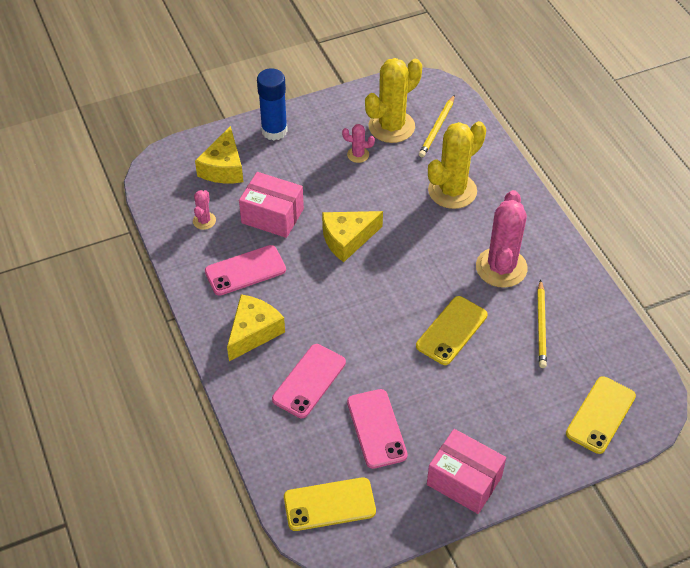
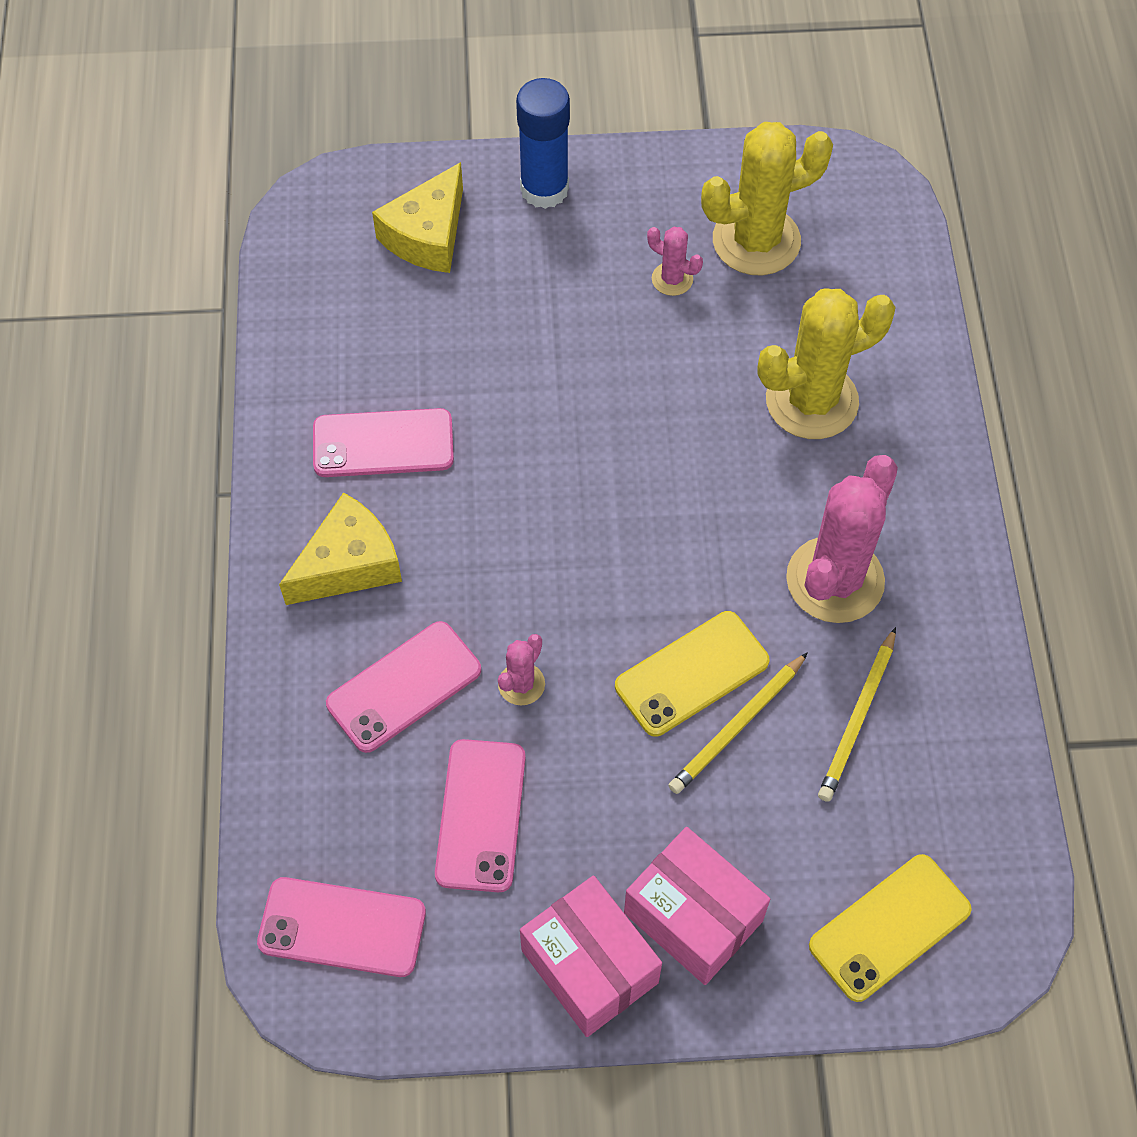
camera: 20 degrees right, 10 degrees up
(204, 221) = (353, 327): pink cactus -> pink cactus (521, 684)
(272, 216) = (472, 353): pink box -> pink box (693, 917)
(329, 504) = (342, 927): yellow phone -> pink phone
(347, 239) = (583, 438): yellow cheese -> none
(437, 128) = (838, 268): yellow pencil -> yellow pencil (737, 726)

